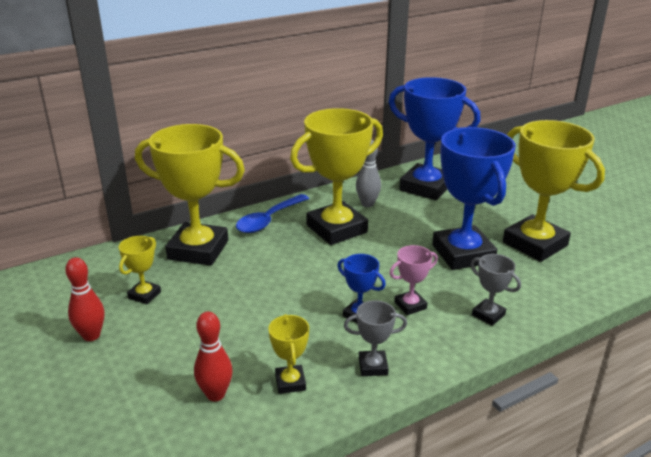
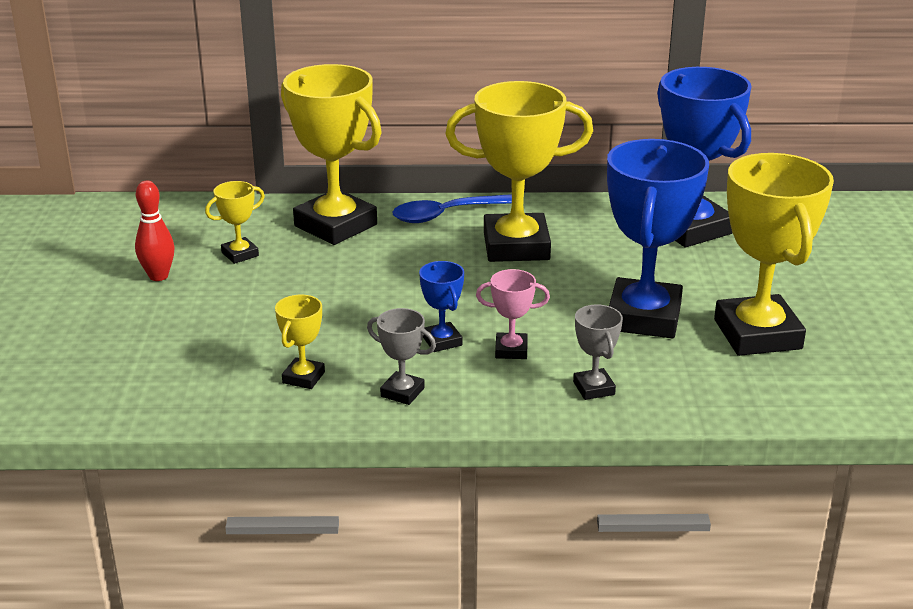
camera: 30 degrees right, 0 degrees up
(215, 394) = (223, 363): red bowling pin -> none
(367, 204) = (587, 228): grey bowling pin -> none

